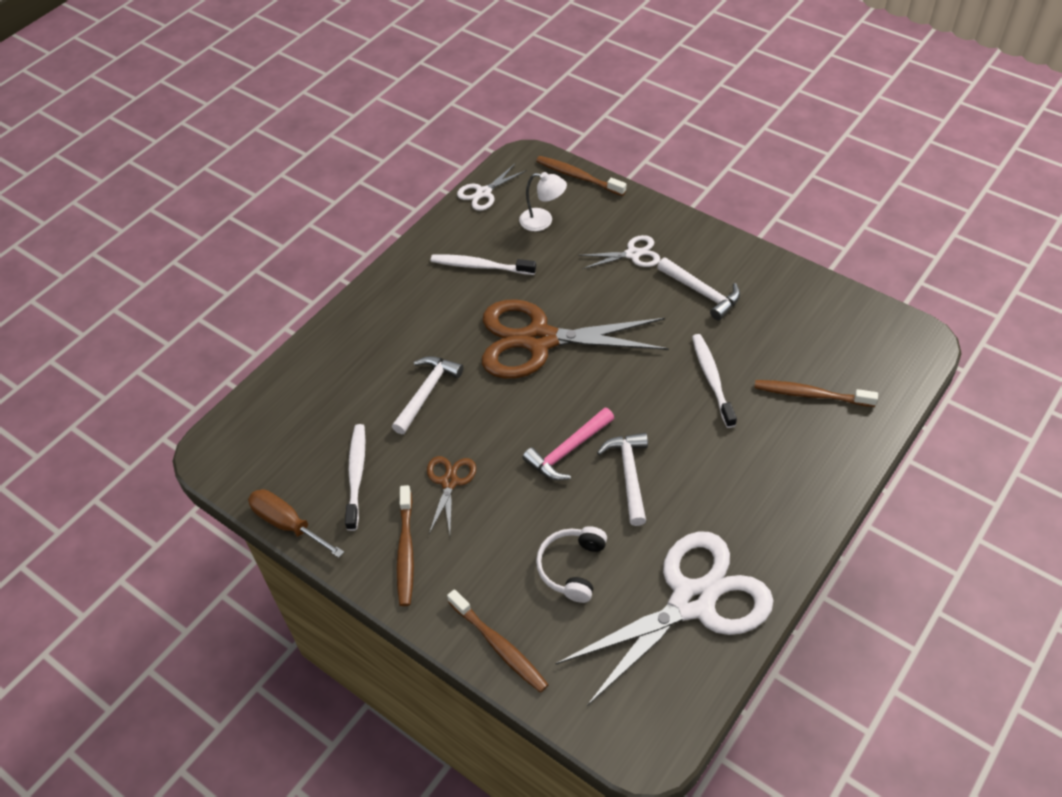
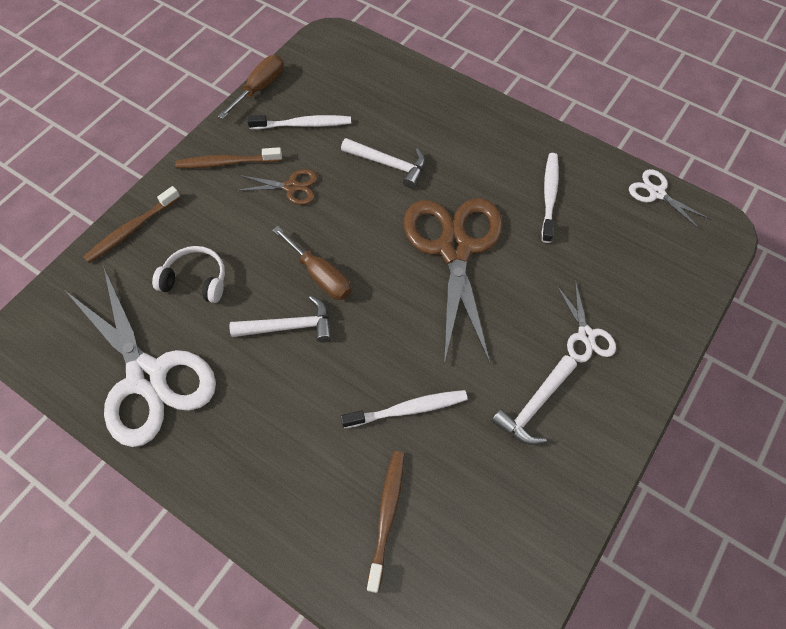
camera: 85 degrees right, 10 degrees up
(543, 221) = (623, 248): white lamp -> none
(568, 450) = (320, 275): pink hammer -> brown screwdriver
(578, 177) = (702, 280): brown toothbrush -> none

